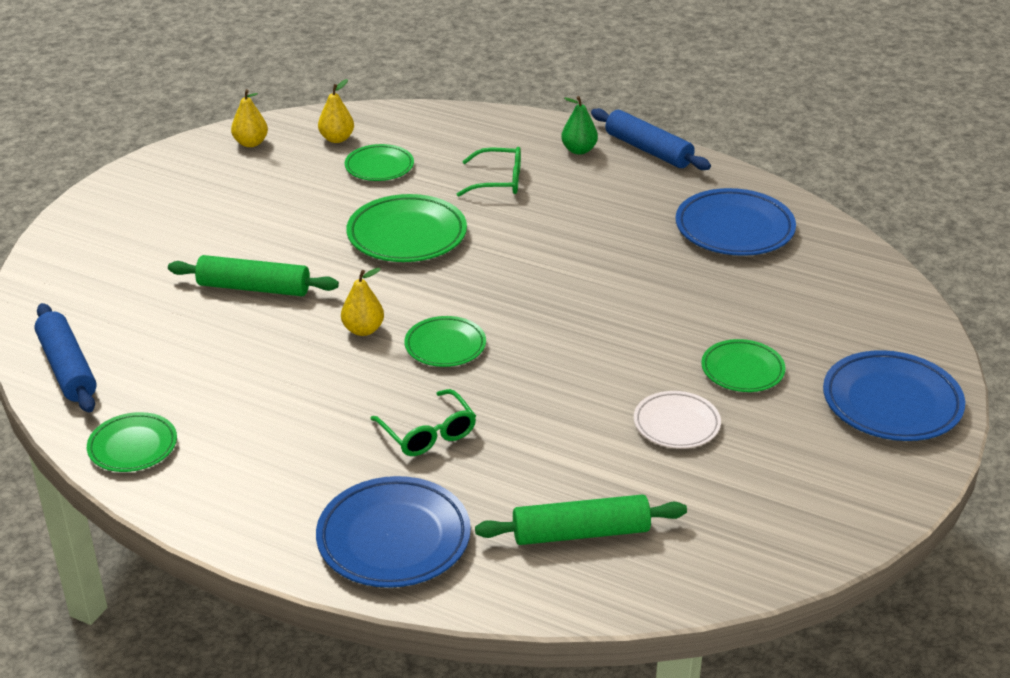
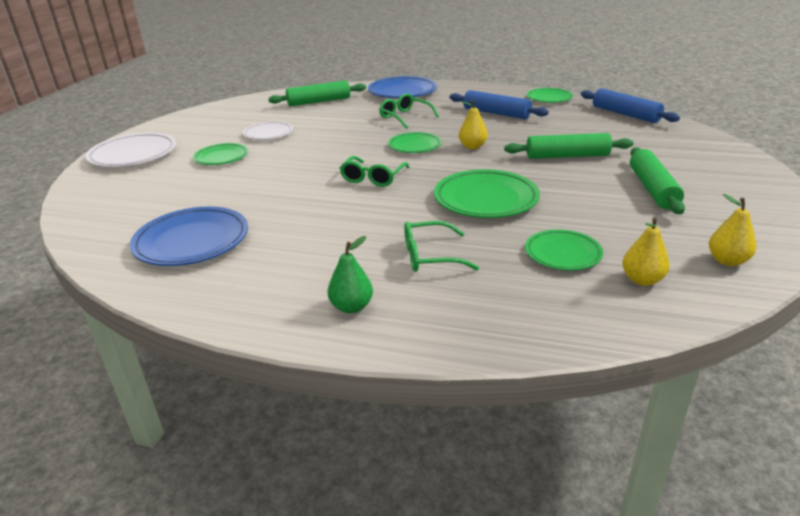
camera: 170 degrees right, 5 degrees down
(215, 221) = (652, 189): none -> green rolling pin
(525, 290) = (373, 178): none -> green glasses
(648, 150) = (265, 320): blue rolling pin -> blue rolling pin (496, 113)
(891, 403) = (133, 155): blue plate -> white plate

